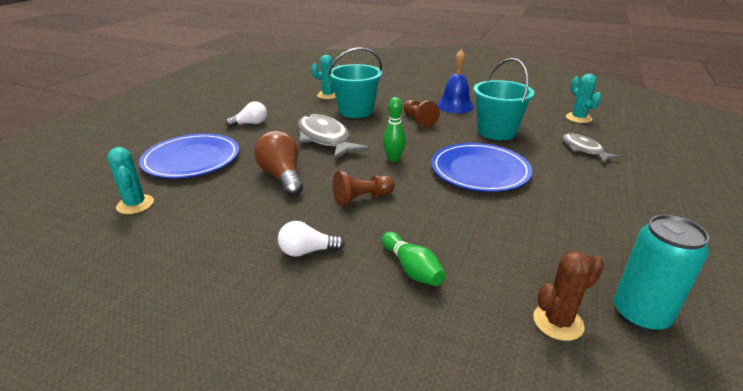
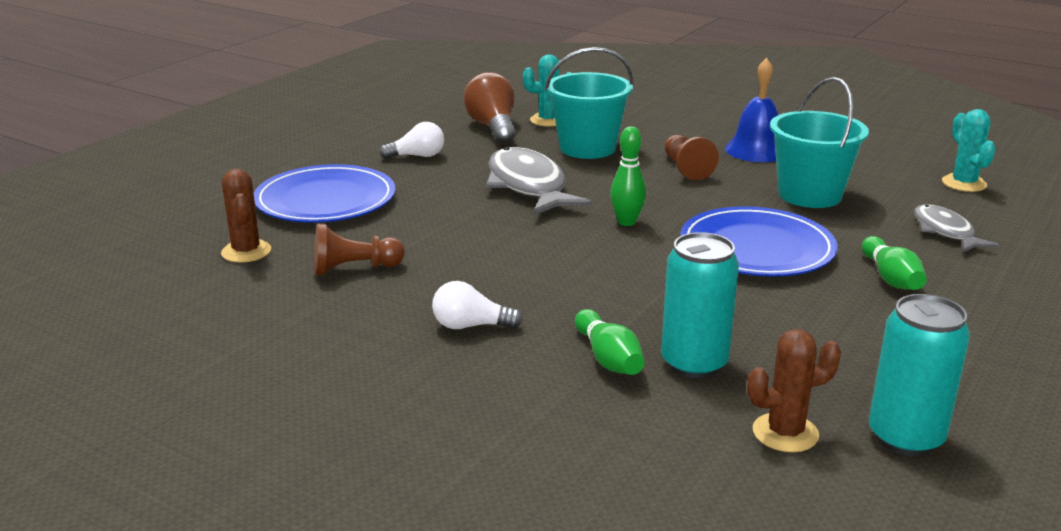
camera: 10 degrees right, 5 degrees down
(135, 204) = (246, 252): turquoise cactus -> brown cactus
(282, 176) = (453, 233): brown light bulb -> brown light bulb (493, 127)
(362, 199) = (563, 270): brown pawn -> brown pawn (354, 269)
(472, 266) = (694, 363): none -> turquoise can
(568, 184) = (891, 278): none -> green bowling pin

